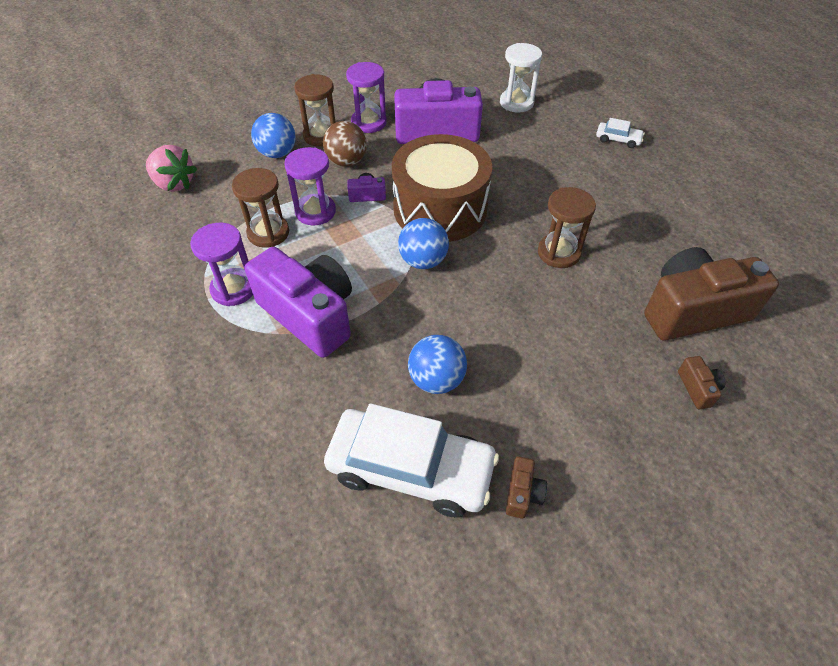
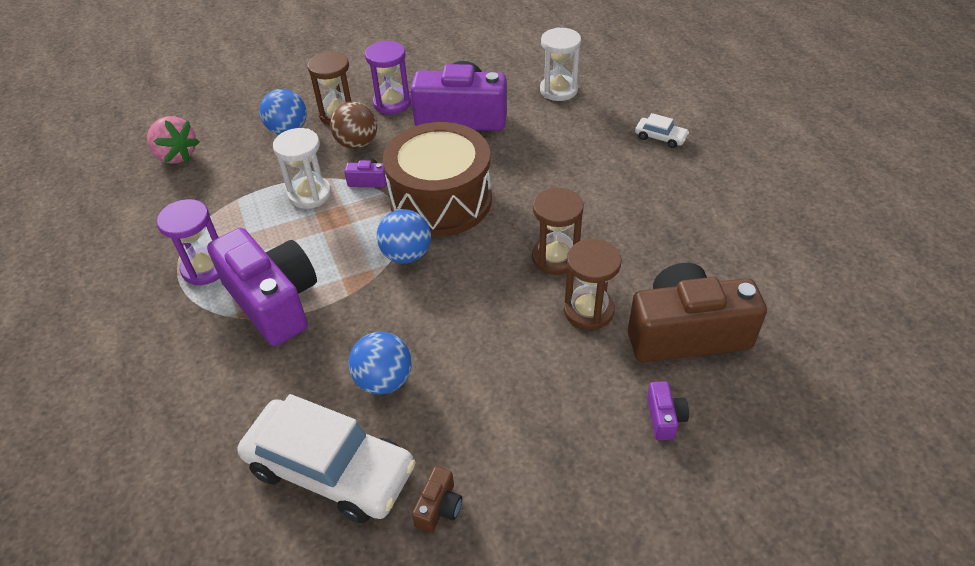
camera: 10 degrees right, 5 degrees down
(268, 233) = (256, 213): brown hourglass -> brown hourglass (588, 310)
(315, 212) = (310, 194): purple hourglass -> white hourglass
(697, 388) = (664, 418): brown camera -> purple camera

